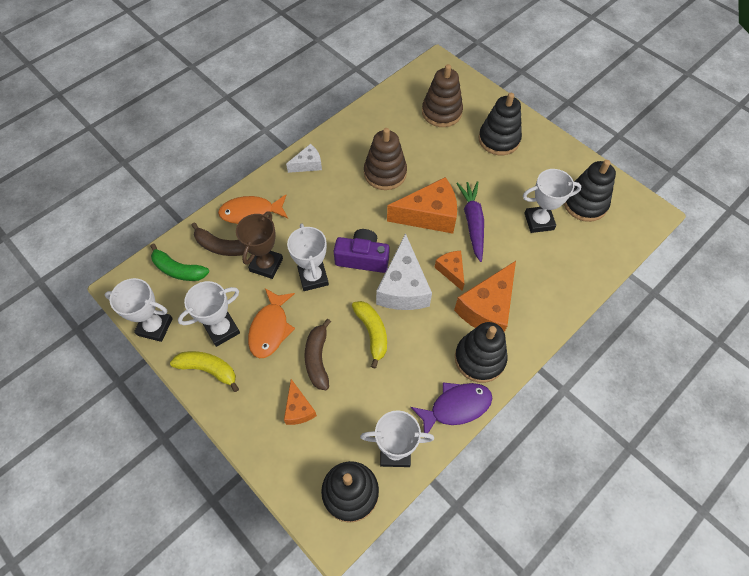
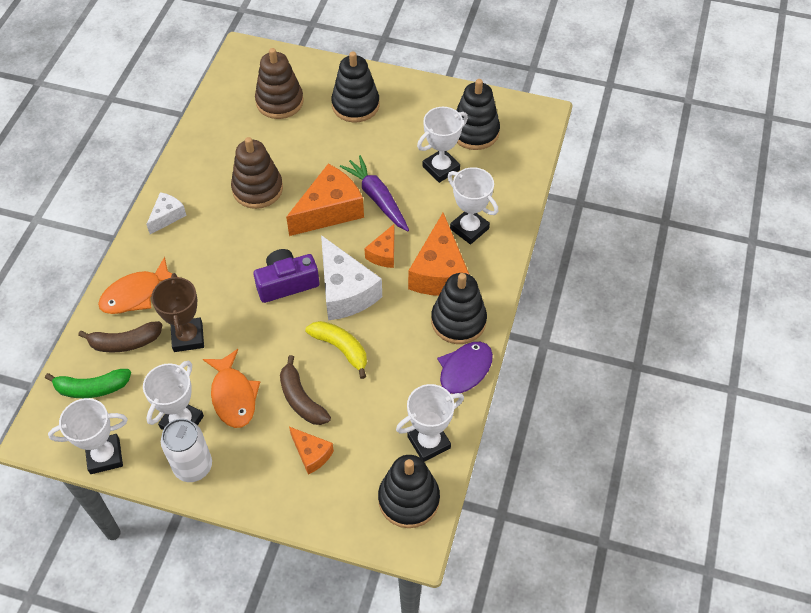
camera: 30 degrees left, 5 degrees down
(208, 369) = (193, 466): yellow banana -> white can
(313, 277) = (246, 326): white trophy -> white trophy (469, 229)
(451, 271) = (383, 254): orange cheese -> orange cheese turned 105 degrees counterclockwise

